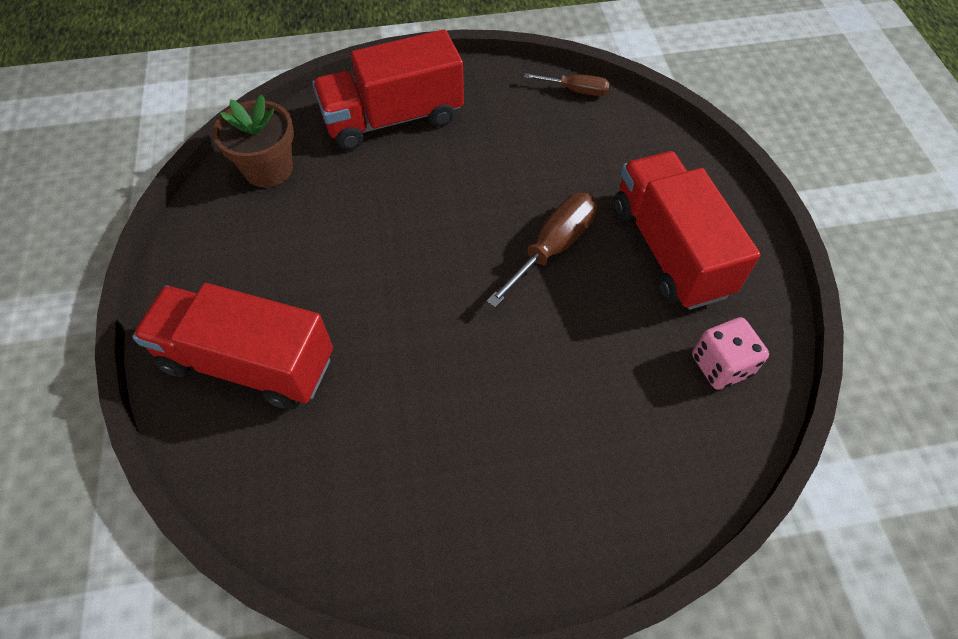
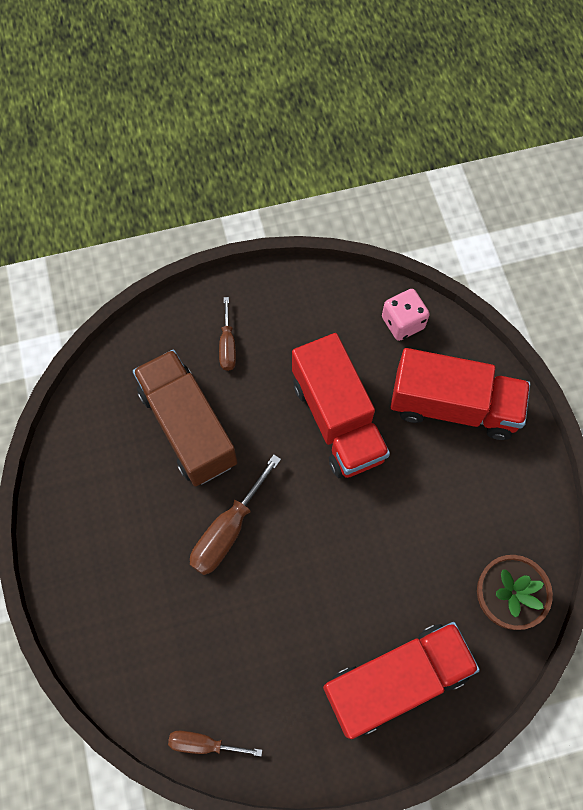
camera: 175 degrees right, 10 degrees up
(552, 476) = (227, 345): none -> brown screwdriver
(606, 363) = (188, 427): none -> brown truck
(669, 249) = (127, 536): red truck -> red truck (337, 420)
(721, 365) = (102, 433): pink dice -> pink dice (403, 323)

